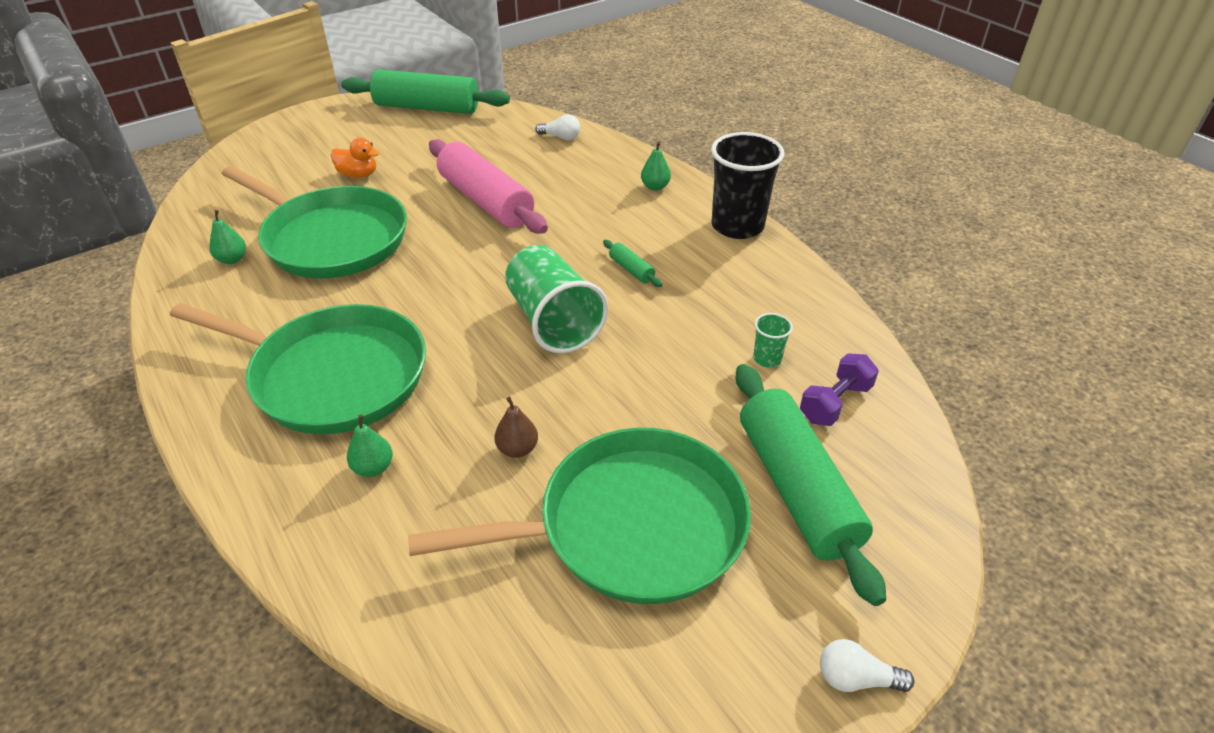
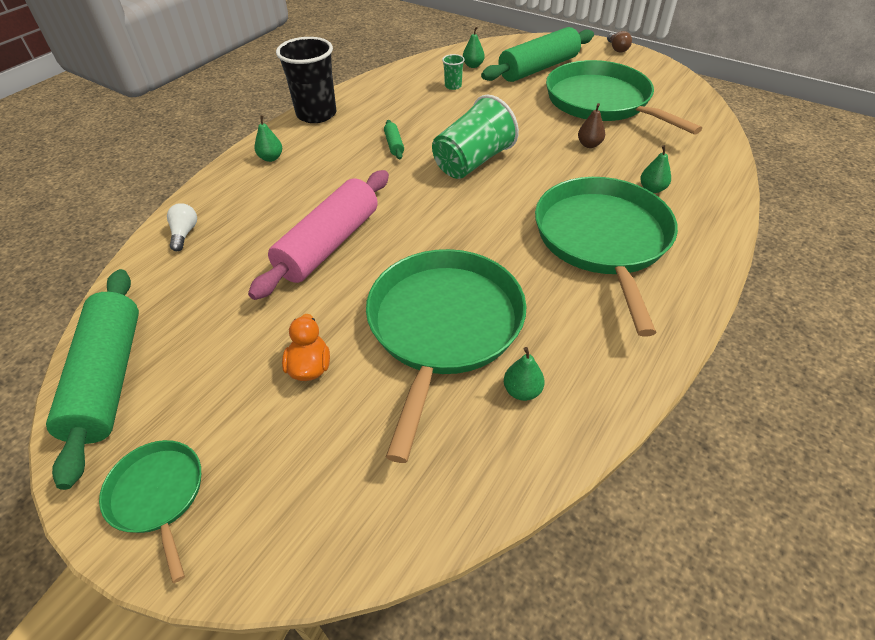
camera: 110 degrees left, 5 degrees up
(322, 120) = (158, 495): none -> green pan
(631, 270) = (394, 145): green rolling pin -> green rolling pin turned 45 degrees counterclockwise
(835, 403) = (473, 65): purple dumbbell -> green pear
(856, 678) = (617, 49): white light bulb -> brown light bulb

